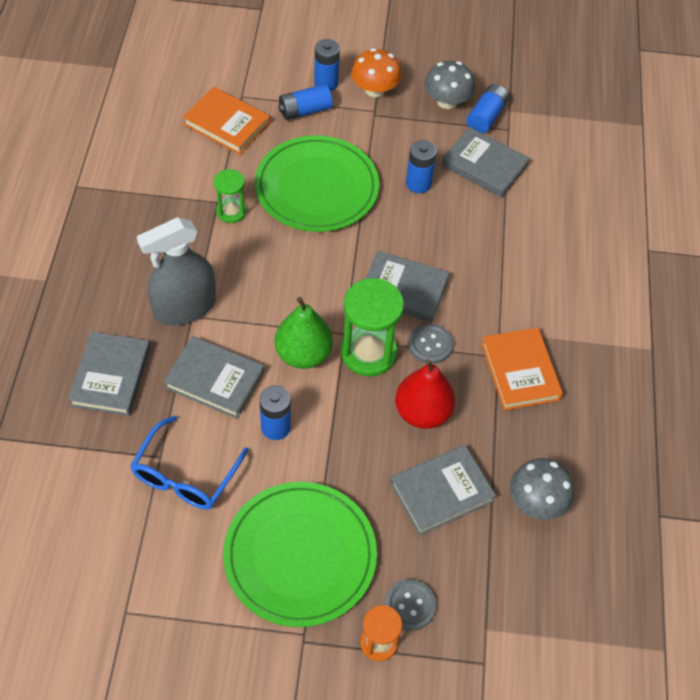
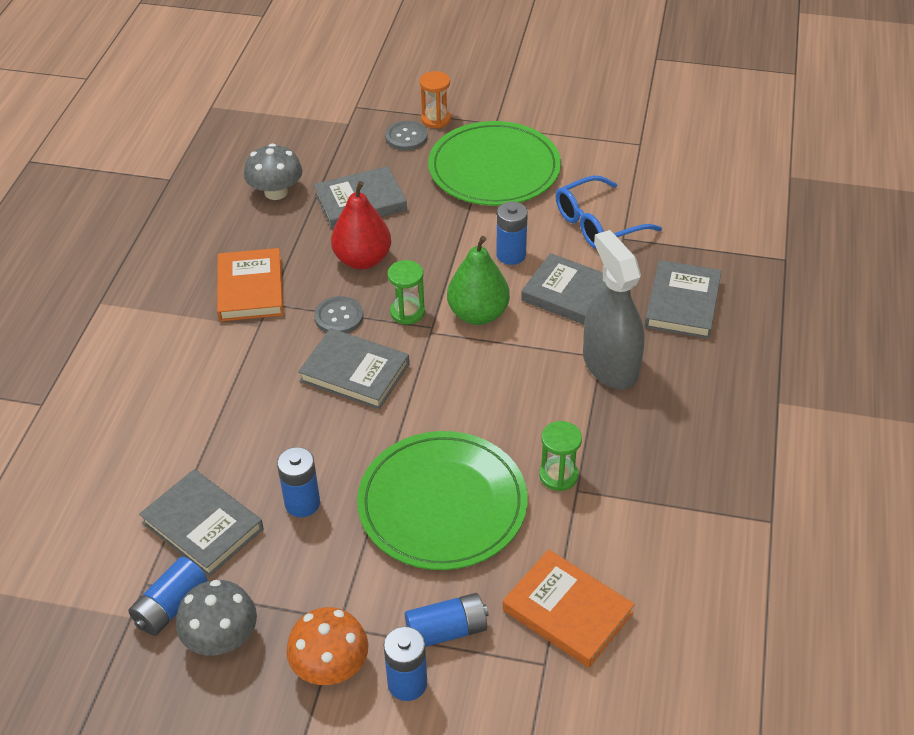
camera: 170 degrees left, 10 degrees down
(184, 307) = (610, 365): grey spray bottle -> grey spray bottle turned 90 degrees counterclockwise
(185, 475) = (597, 224): blue glasses -> blue glasses turned 150 degrees counterclockwise
(368, 353) = (407, 312): green hourglass -> green hourglass, size x0.57

